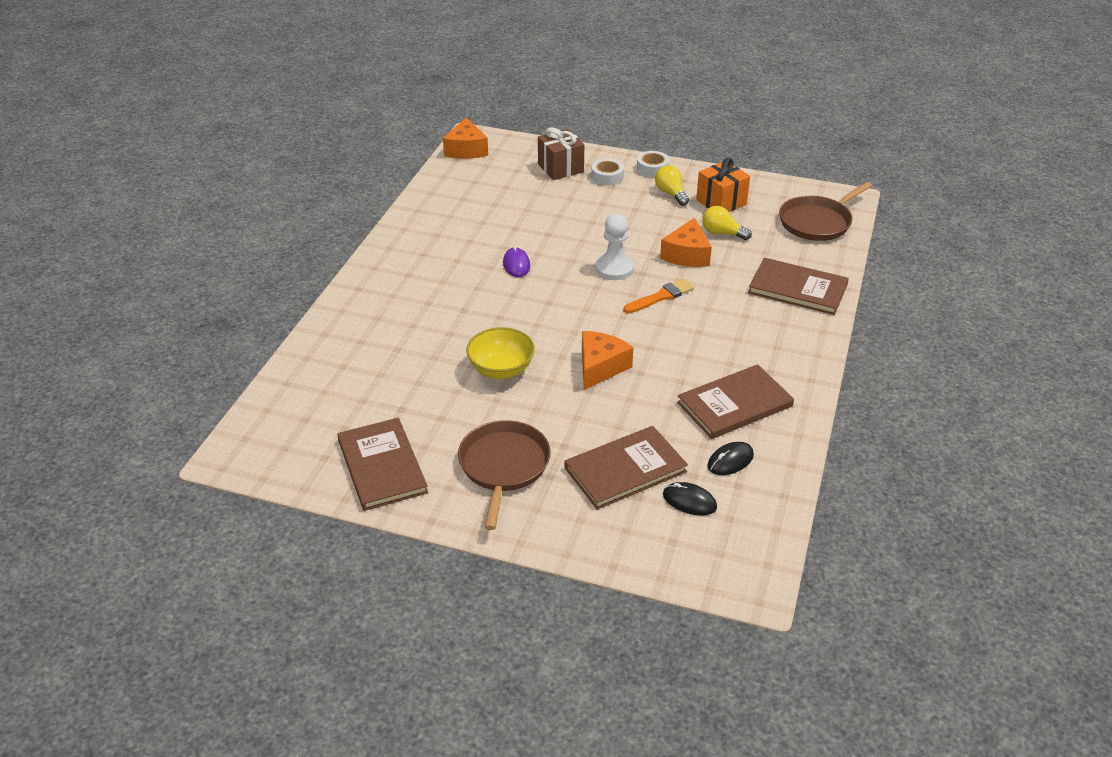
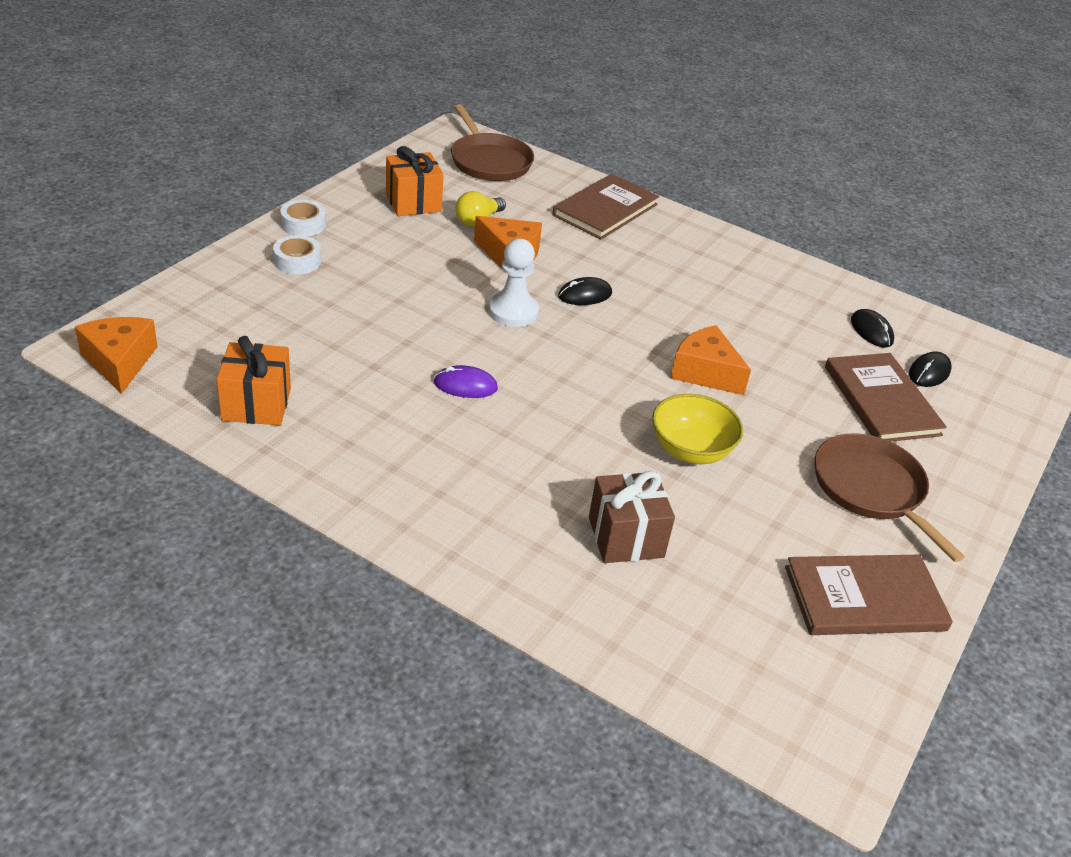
camera: 80 degrees left, 0 degrees up
(454, 198) = (256, 404): none -> orange gift
(466, 150) = (120, 362): orange cheese -> orange cheese turned 120 degrees counterclockwise
(503, 466) = (871, 489): brown pan -> brown pan turned 45 degrees clockwise
(560, 168) = (246, 291): brown gift -> brown gift (626, 537)
(661, 297) = (585, 295): orange brush -> black mouse
(671, 193) = (372, 228): yellow light bulb -> none
(734, 404) = (786, 303): brown book -> none

